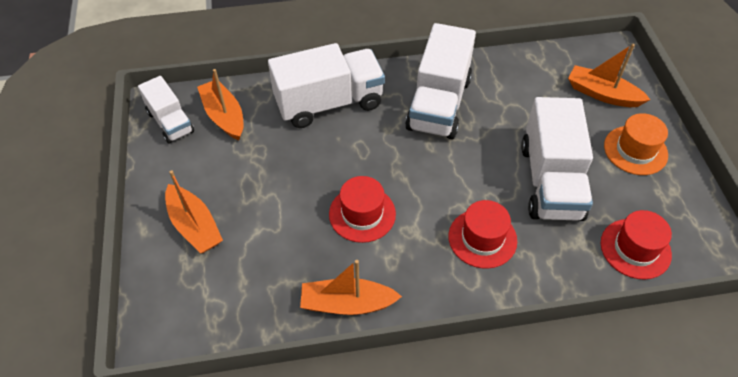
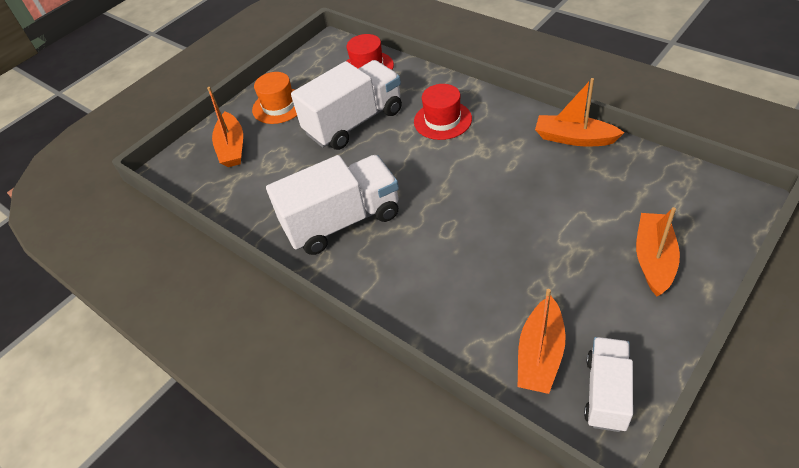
camera: 125 degrees left, 5 degrees down
(329, 103) = (426, 290): white truck -> none
(347, 304) = (574, 138): orange boat -> orange boat turned 150 degrees clockwise
(362, 214) = (504, 182): red hat -> none

